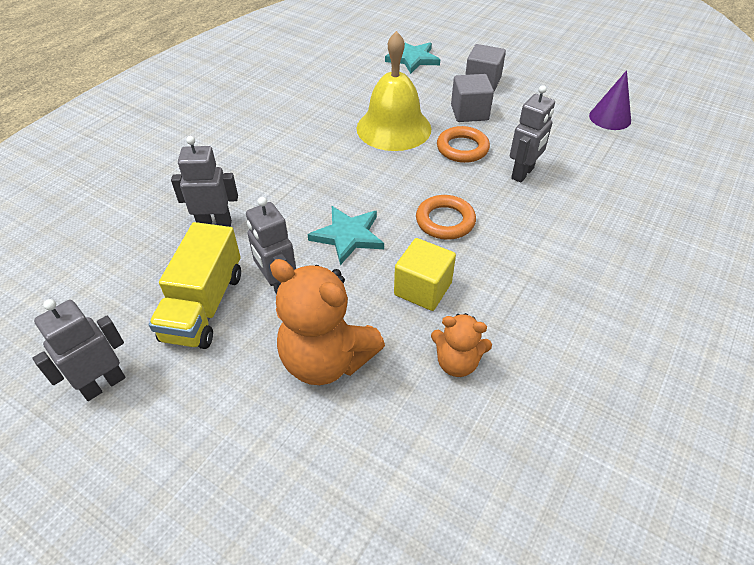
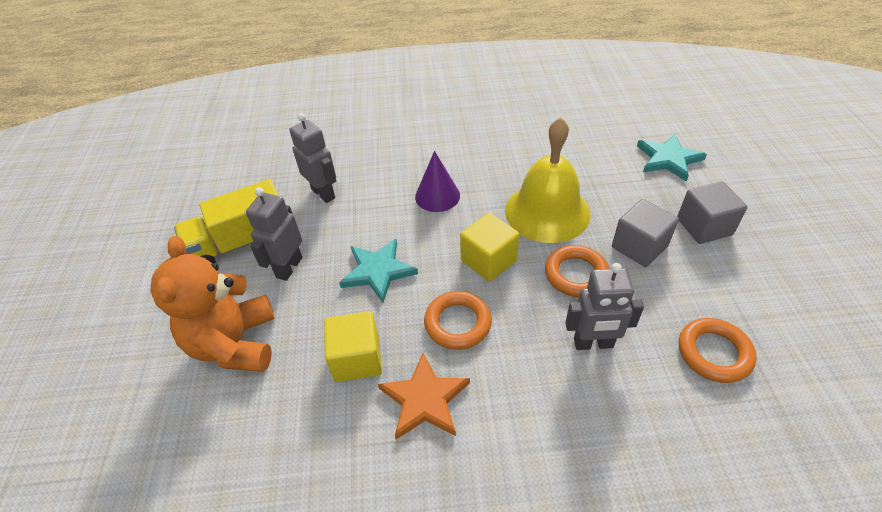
camera: 55 degrees right, 0 degrees up
(103, 384) = (145, 245): grey robot -> none
(405, 177) = (488, 260): none -> yellow cube
(457, 362) = (288, 436): orange teddy bear -> none
(493, 270) = (424, 399): none -> orange star
(572, 136) = (714, 353): none -> orange ring
(610, 118) = (799, 372): purple cone -> purple cone (437, 196)

